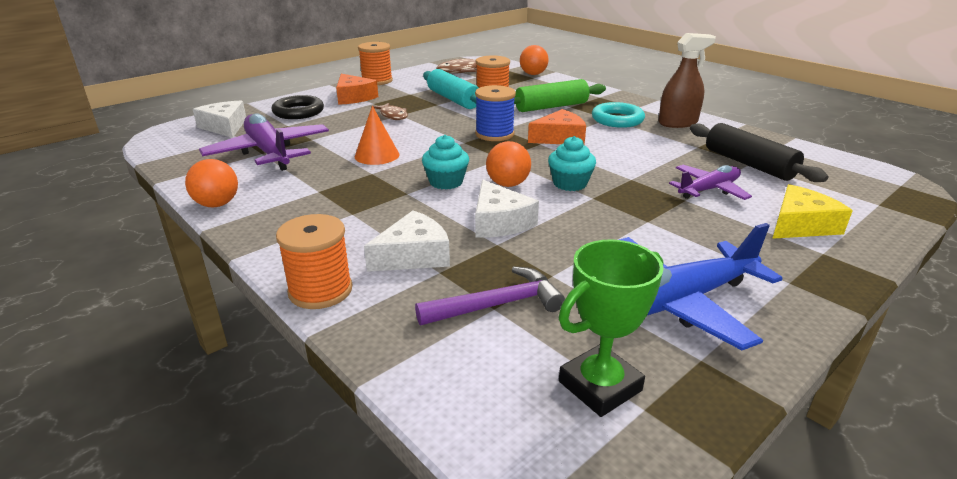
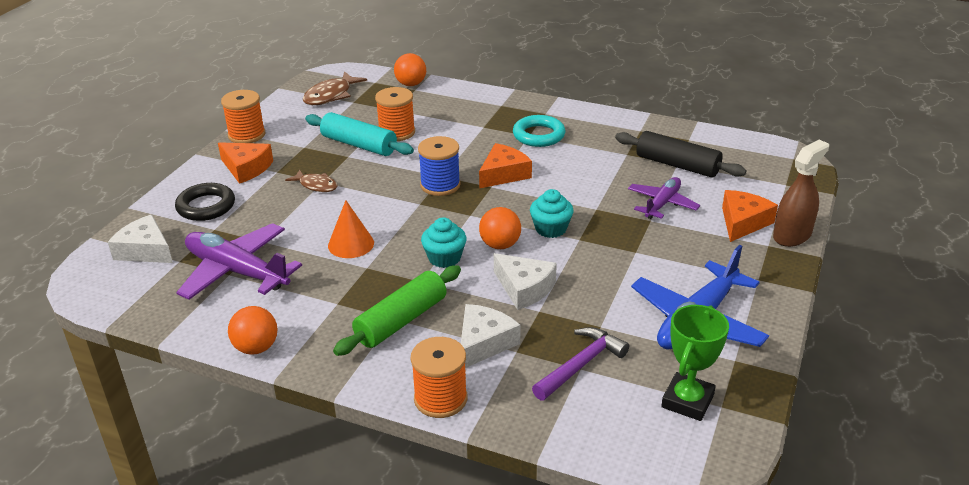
camera: 25 degrees left, 5 degrees up
(551, 107) = (465, 132): green rolling pin -> green rolling pin (401, 320)
(678, 123) = (594, 126): brown spray bottle -> brown spray bottle (792, 235)
(800, 225) = (743, 222): yellow cheese -> orange cheese

